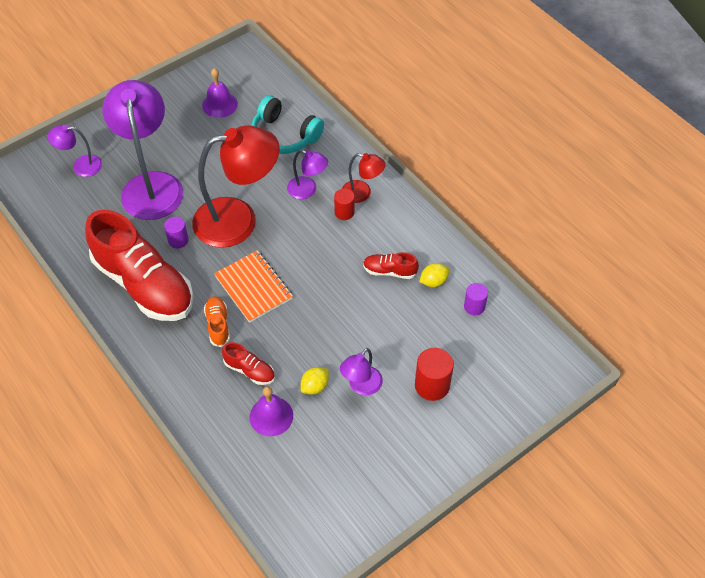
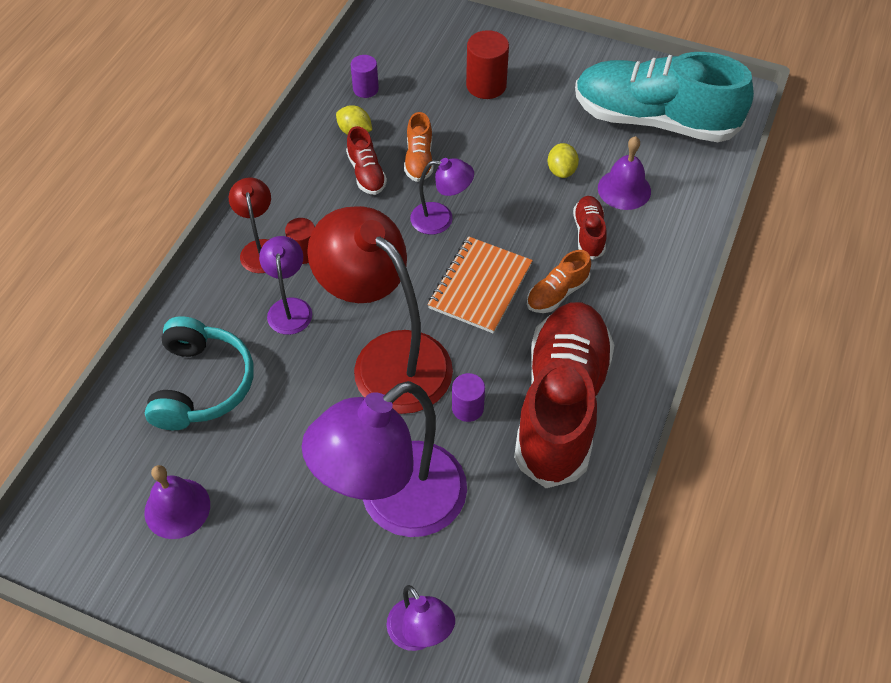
camera: 120 degrees left, 0 degrees up
(315, 386) = (561, 171): yellow lemon -> yellow lemon turned 75 degrees clockwise
(322, 481) = (654, 120): none -> turquoise shoe
(361, 386) = (531, 135): purple lamp -> purple lamp (441, 219)
(382, 306) = (419, 160): none -> orange shoe

